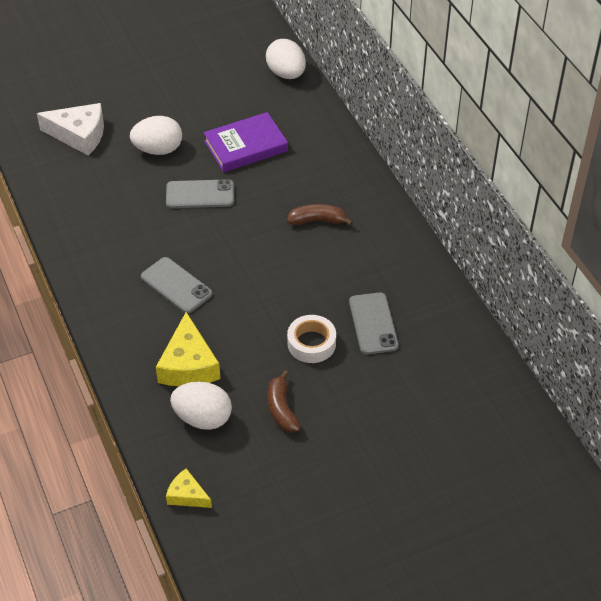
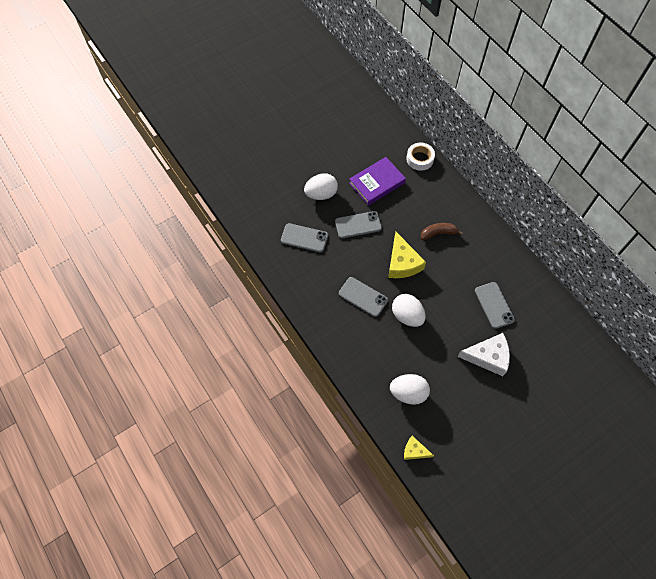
camera: 10 degrees left, 15 degrees up
(79, 135) = (266, 190): white cheese -> white cheese (488, 357)
(114, 200) = (304, 238): none -> grey phone
(188, 365) = (388, 355): yellow cheese -> yellow cheese (402, 263)
(281, 409) = (455, 378): brown banana -> none
(286, 74) = (387, 123): white egg -> white egg (407, 316)
(311, 343) = (460, 326): white tape -> white tape (420, 159)

